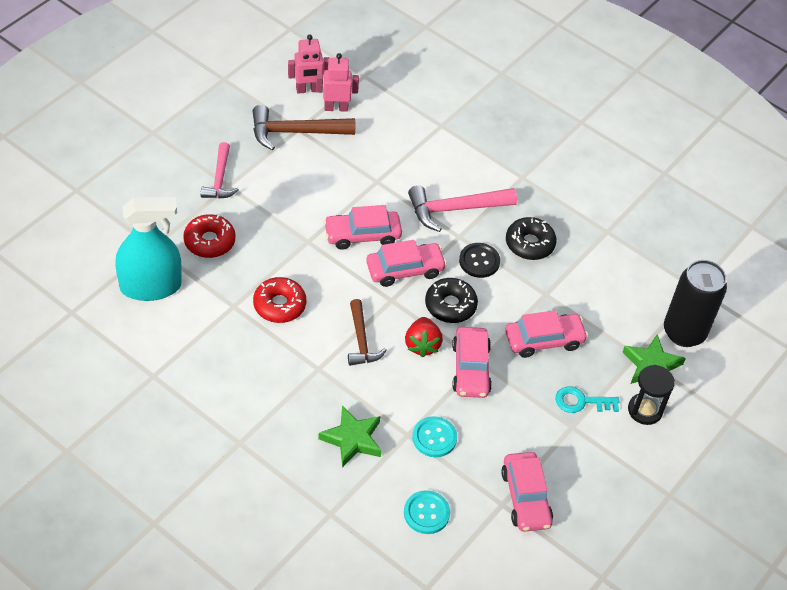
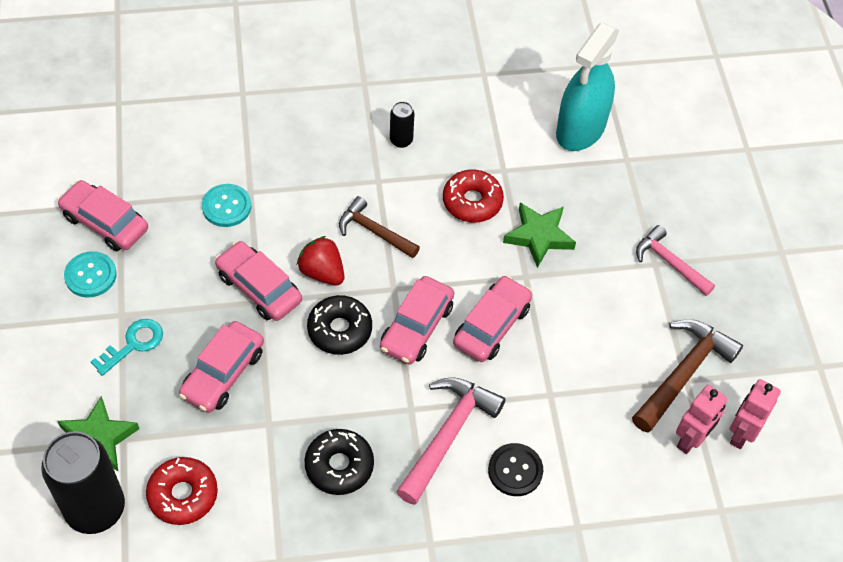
camera: 135 degrees right, 5 degrees up
(209, 241) = (595, 202): red donut -> red donut (183, 495)
(269, 381) = (401, 140): none -> black can
(352, 439) = (288, 152): green star -> green star (539, 236)
(426, 513) = (172, 149): turquoise button -> turquoise button (90, 275)
(479, 261) = (364, 399): black button -> black button (515, 470)
(645, 410) = (67, 388): black hourglass -> none

